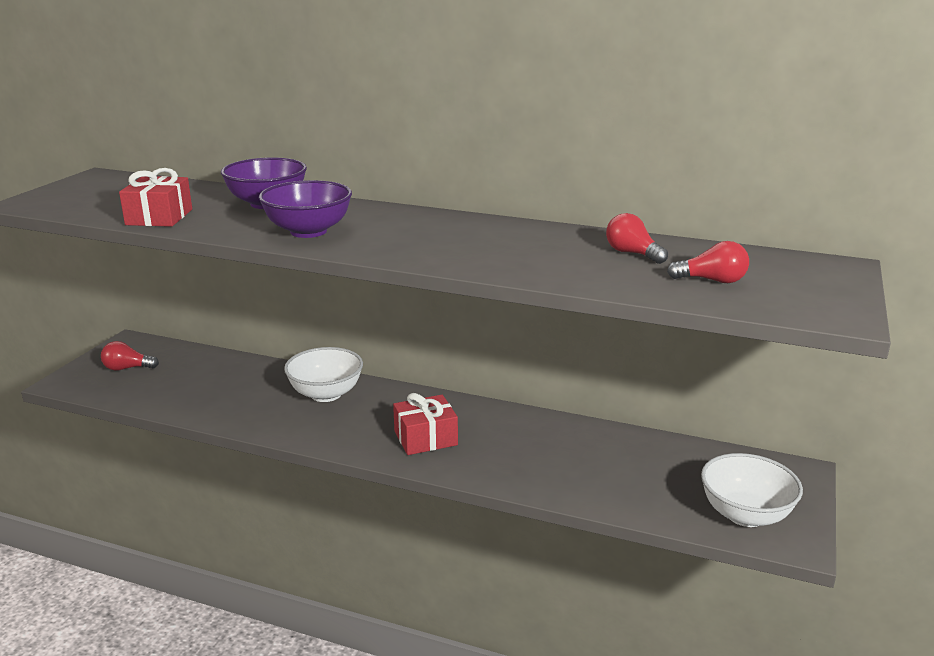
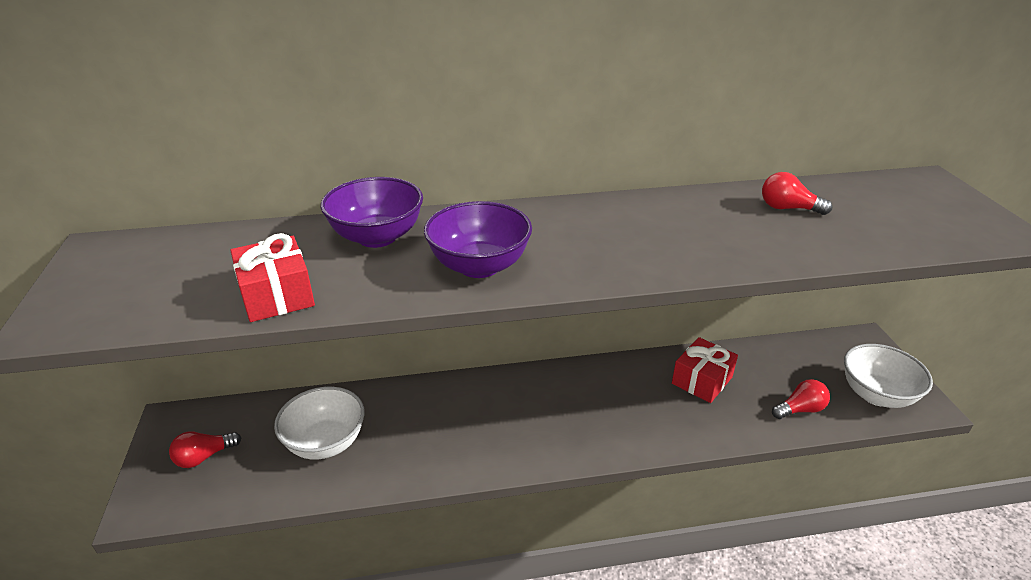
camera: 30 degrees left, 10 degrees up
(326, 394) = (453, 406): white bowl -> white bowl (326, 443)
(425, 438) = (590, 420): red gift -> red gift (702, 380)
(712, 280) = (884, 222): red light bulb -> red light bulb (800, 409)

